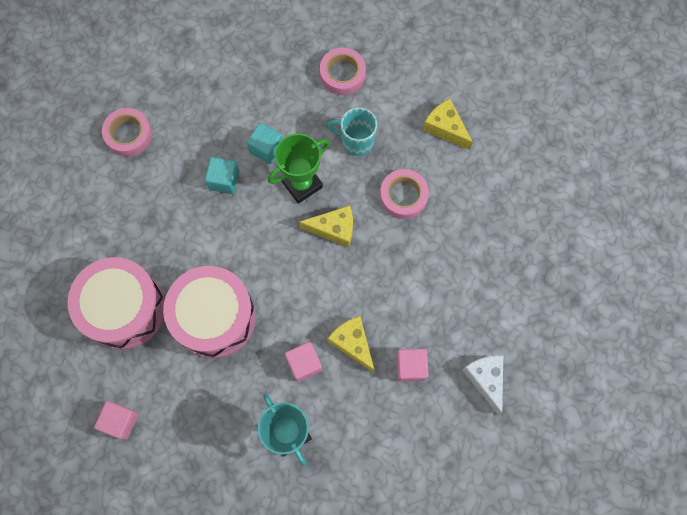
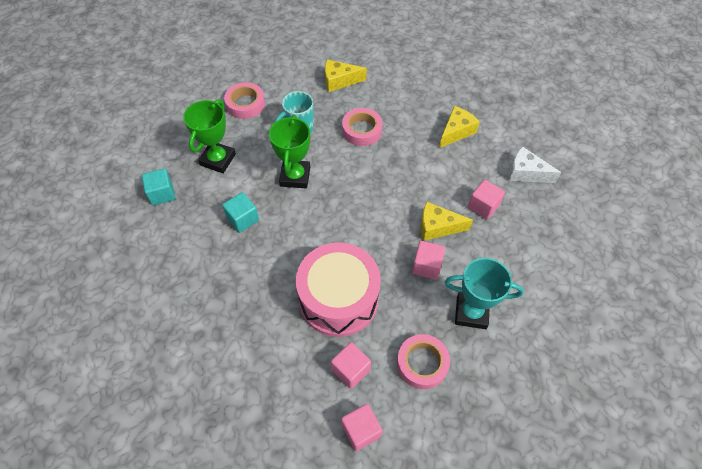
camera: 50 degrees left, 15 degrees down
(124, 309) = (271, 358): pink drum -> none
(129, 135) = (139, 254): pink tape -> pink tape (422, 363)
(162, 375) = (350, 370): none -> pink cube
(264, 108) = (218, 160): none -> green trophy
(266, 148) = (248, 178): turquoise cube -> turquoise cube (162, 194)
(334, 229) = (346, 181): yellow cheese -> yellow cheese (456, 132)

